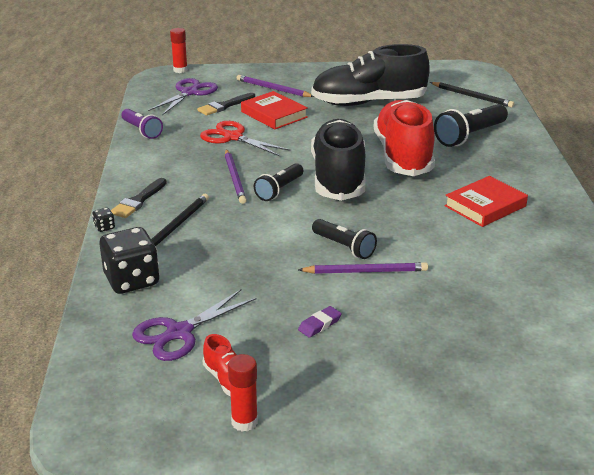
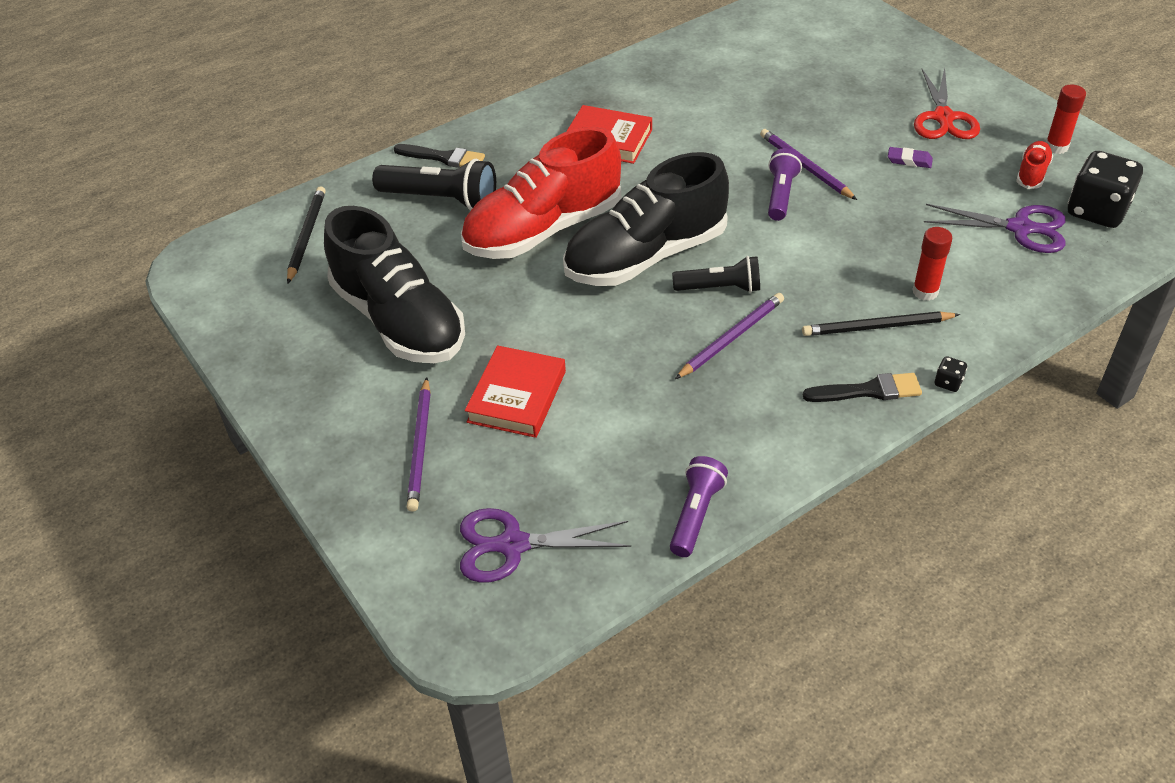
camera: 120 degrees left, 15 degrees up
(132, 280) = (998, 300): black dice -> black dice (1097, 211)
(180, 70) = (421, 625): red glue stick -> red glue stick (925, 292)
(224, 106) = (530, 469): black brush -> black brush (444, 157)
(233, 137) = (626, 400): red scissors -> red scissors (943, 117)
(344, 247) = (780, 195): black flashlight -> purple flashlight

